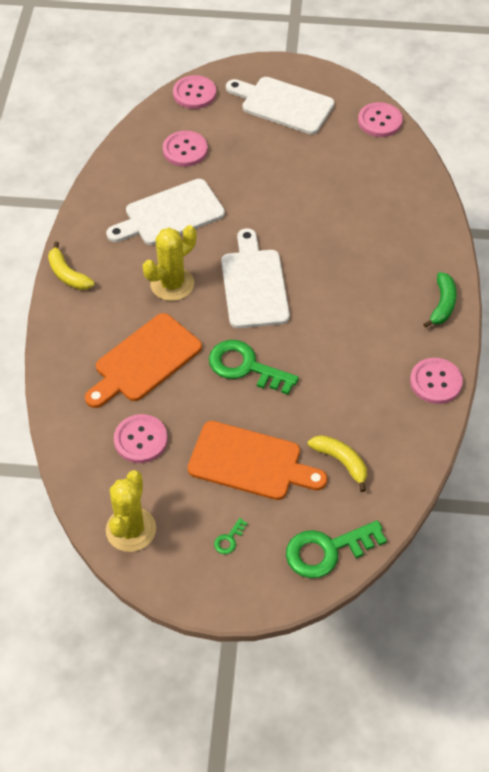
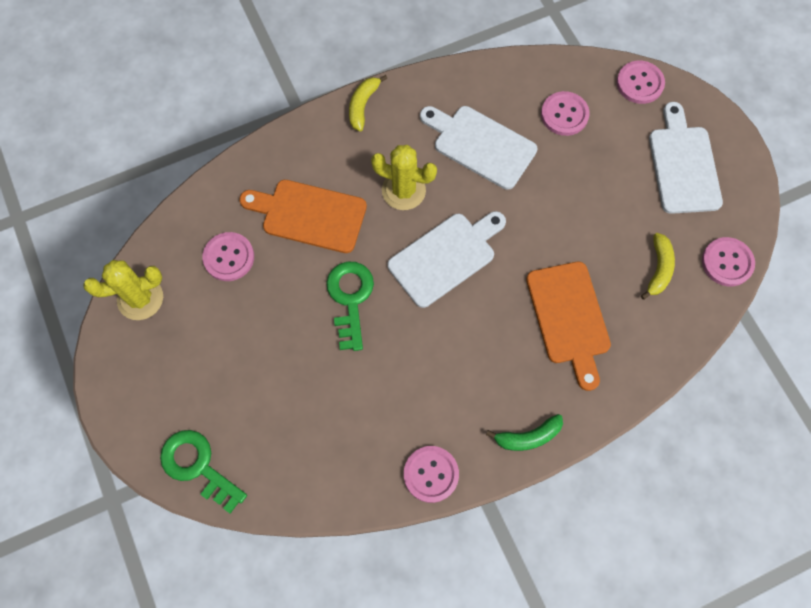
camera: 60 degrees right, 15 degrees up
(229, 539) = (169, 379): green key -> none
(250, 462) = (253, 356): orange cutting board -> orange cutting board (569, 317)
(341, 462) = (295, 432): yellow banana -> yellow banana (658, 269)

